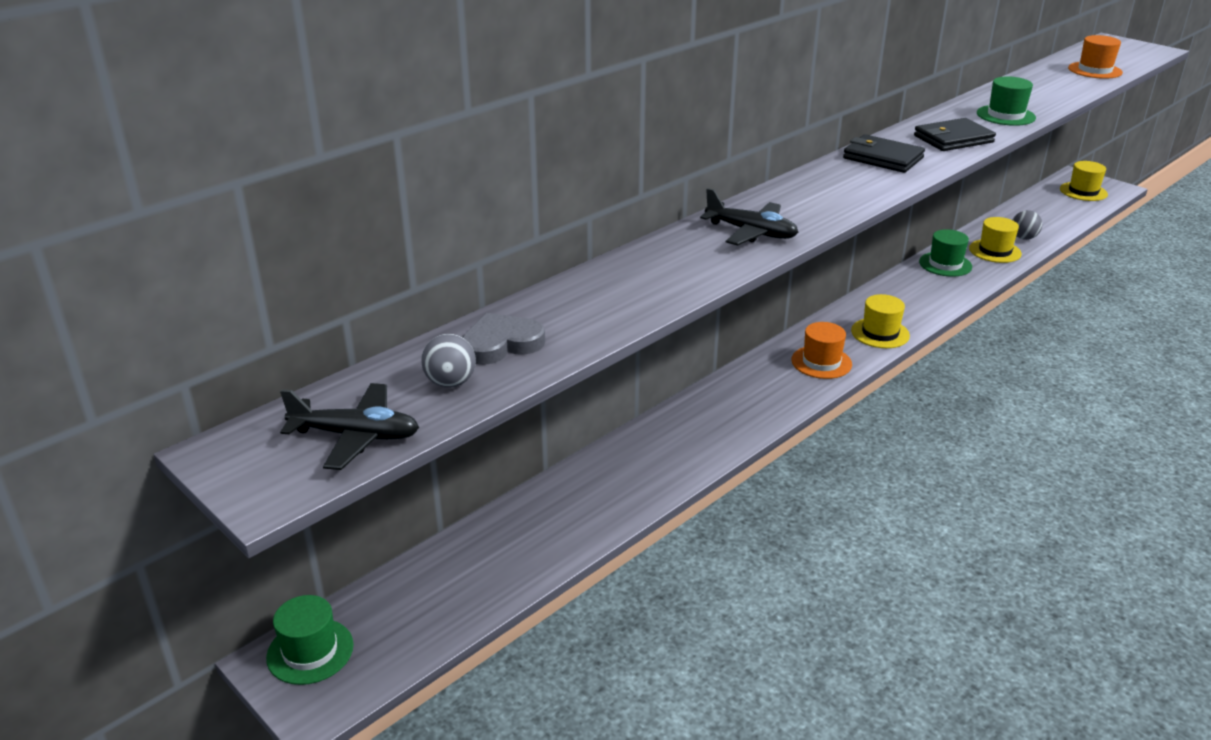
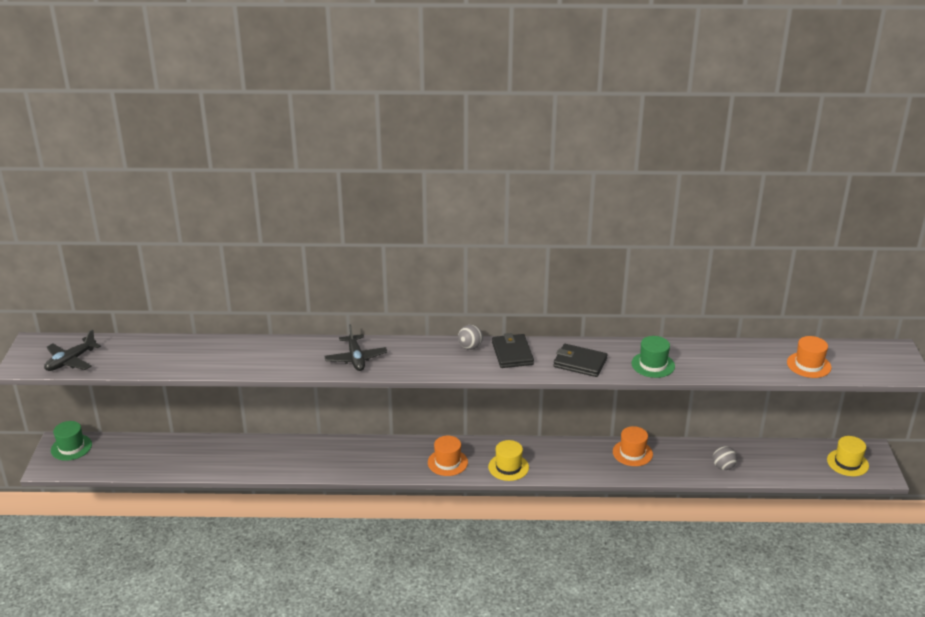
camera: 45 degrees right, 0 degrees up
(356, 436) = (71, 361): black plane -> black plane turned 75 degrees clockwise
(450, 382) = (128, 359): grey ball -> grey ball (470, 347)
(501, 344) = (169, 353): grey heart -> none
(945, 264) = (632, 453): green hat -> orange hat
(995, 251) = (683, 464): yellow hat -> none

